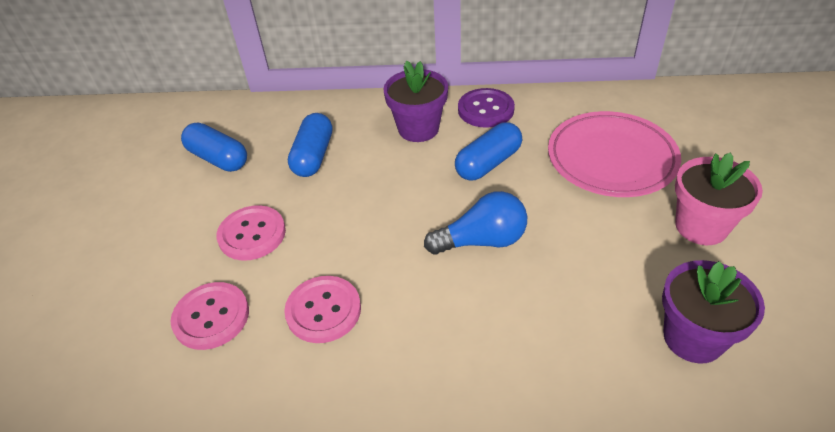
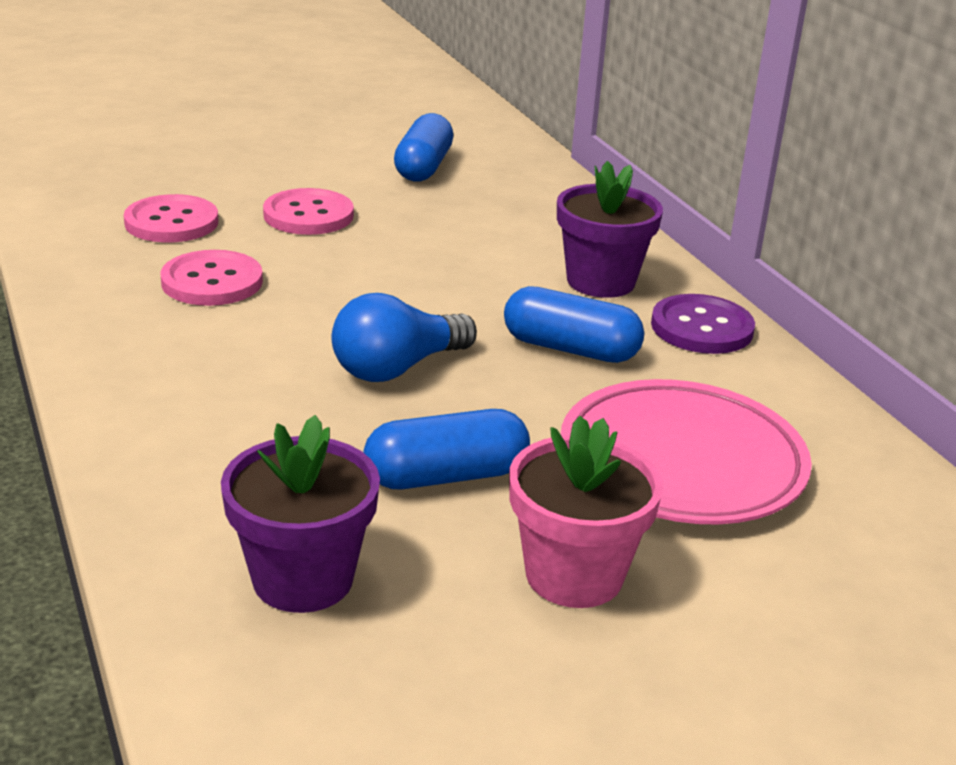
camera: 60 degrees right, 15 degrees down
(313, 156) = (476, 221): blue capsule -> blue capsule (446, 476)
(482, 241) = (397, 368): blue light bulb -> blue light bulb turned 90 degrees clockwise

